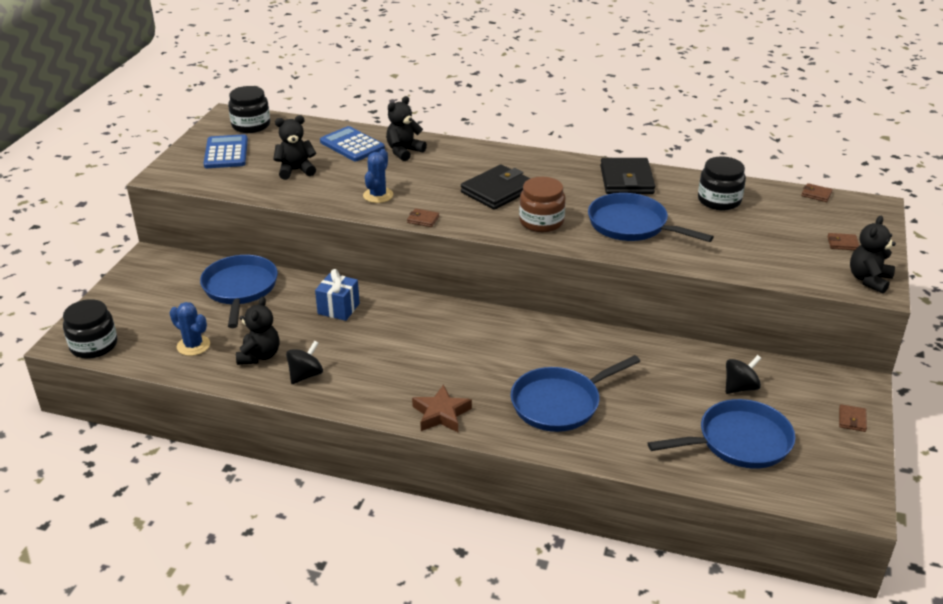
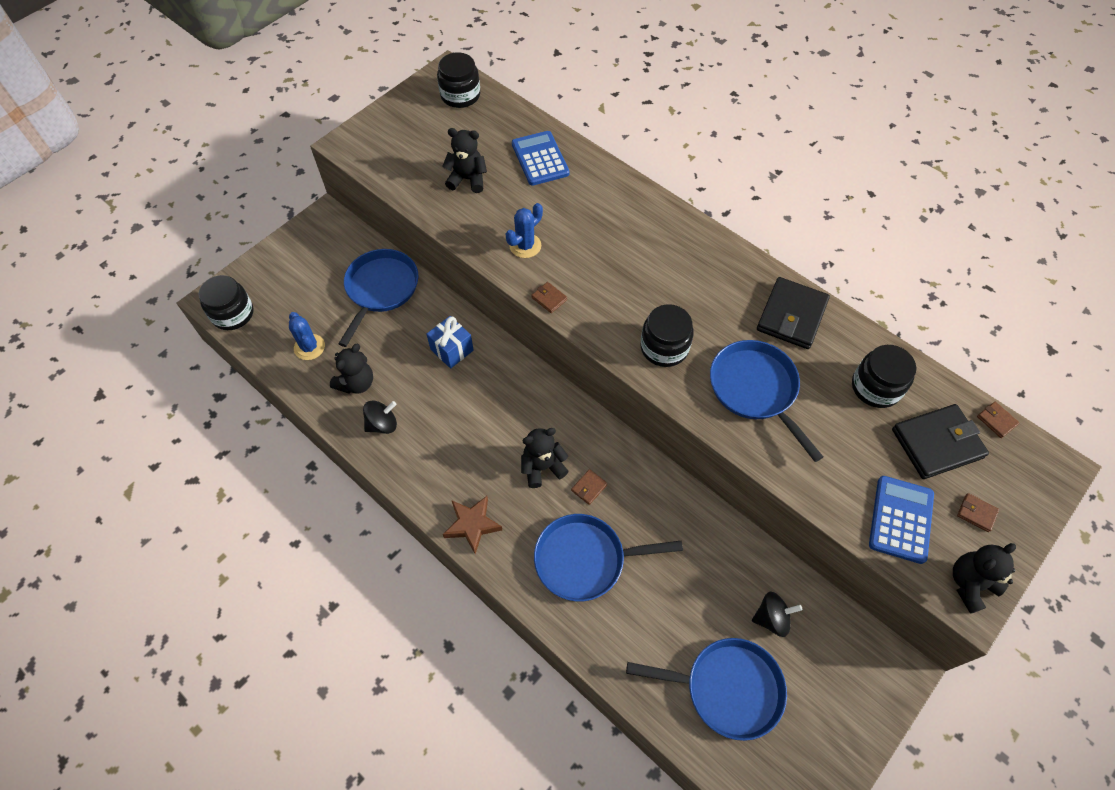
camera: 25 degrees right, 25 degrees up
(226, 153) = (418, 130): blue calculator -> blue calculator (901, 519)
(404, 152) = (585, 187): black teddy bear -> black teddy bear (542, 467)
(497, 191) = (646, 282): black wallet -> black wallet (937, 443)
(541, 222) = (664, 347): brown jar -> black jar
(852, 420) = (861, 714): brown wallet -> brown wallet (589, 488)

